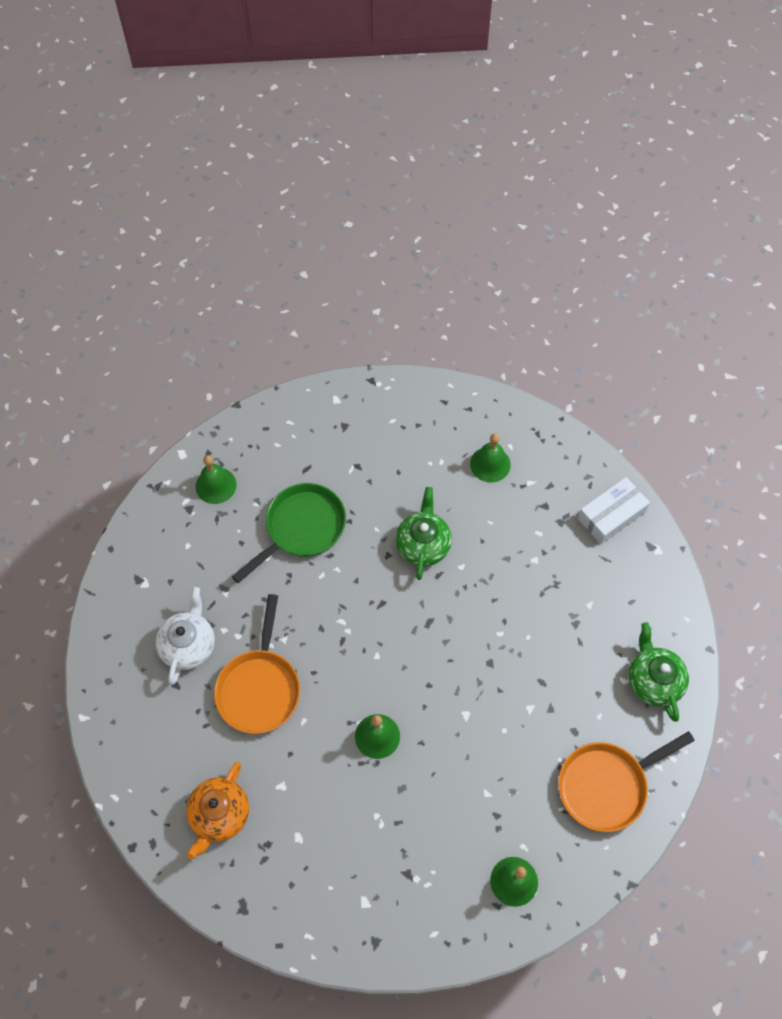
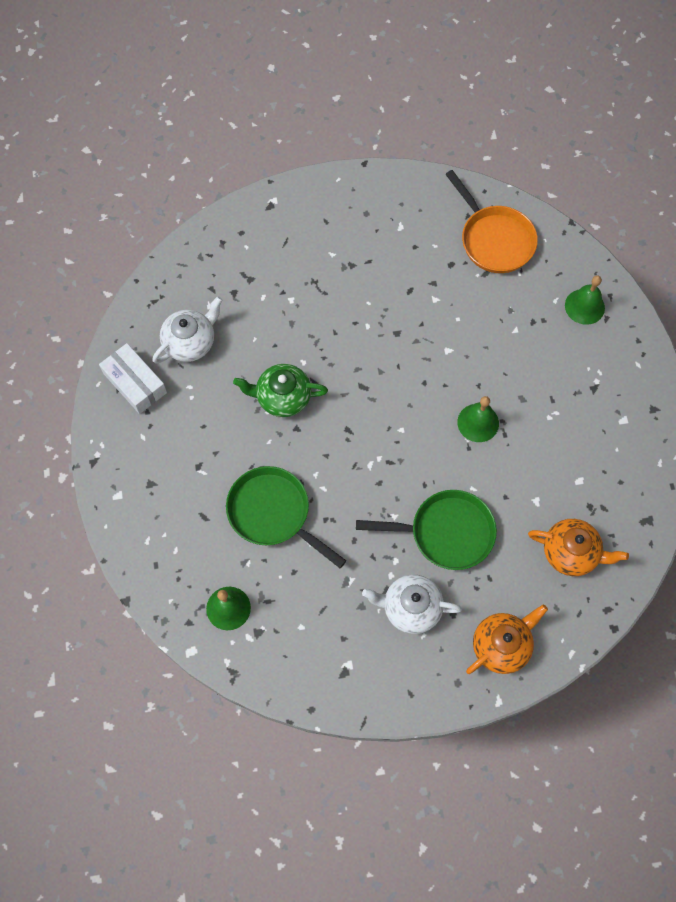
camera: 95 degrees left, 5 degrees up
(136, 728) = (502, 645): none -> orange teapot
(259, 688) = (446, 532): orange pan -> green pan
(490, 464) = (190, 342): green bell -> white teapot
(611, 515) = (240, 237): white box -> white box (135, 383)
(653, 680) = (397, 205): green teapot -> none

